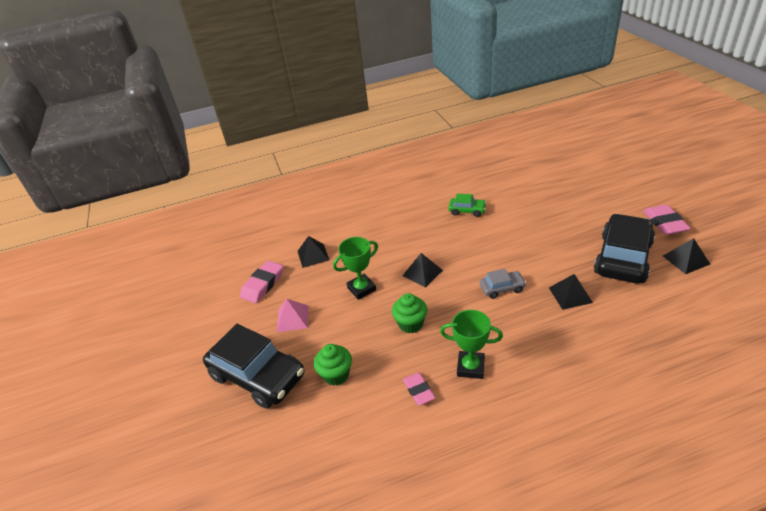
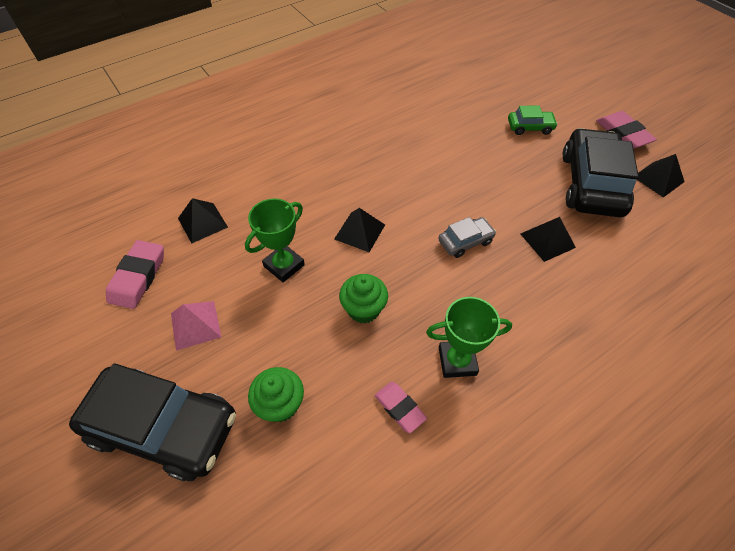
camera: 20 degrees left, 15 degrees up
(467, 210) = (393, 137): green car -> green car (530, 127)

